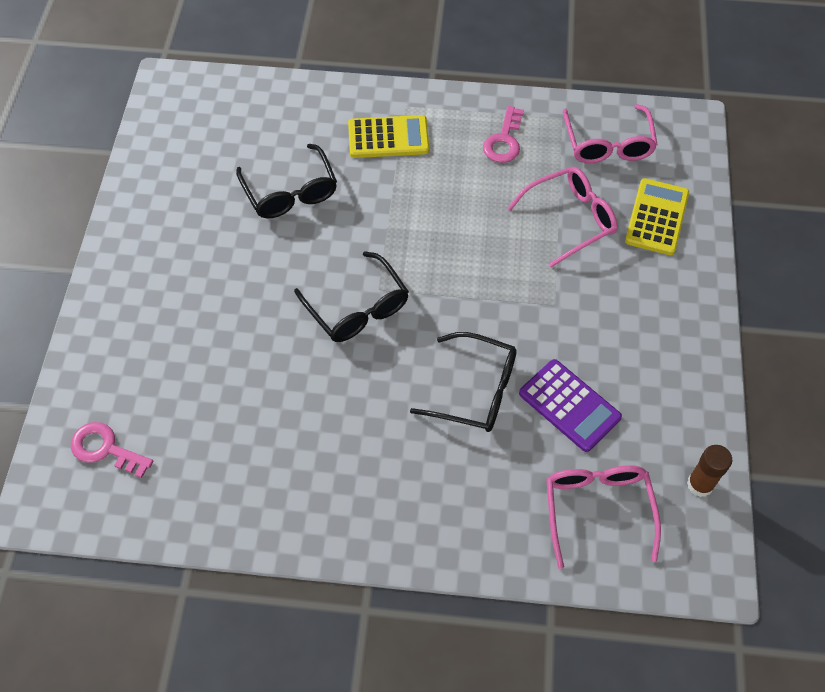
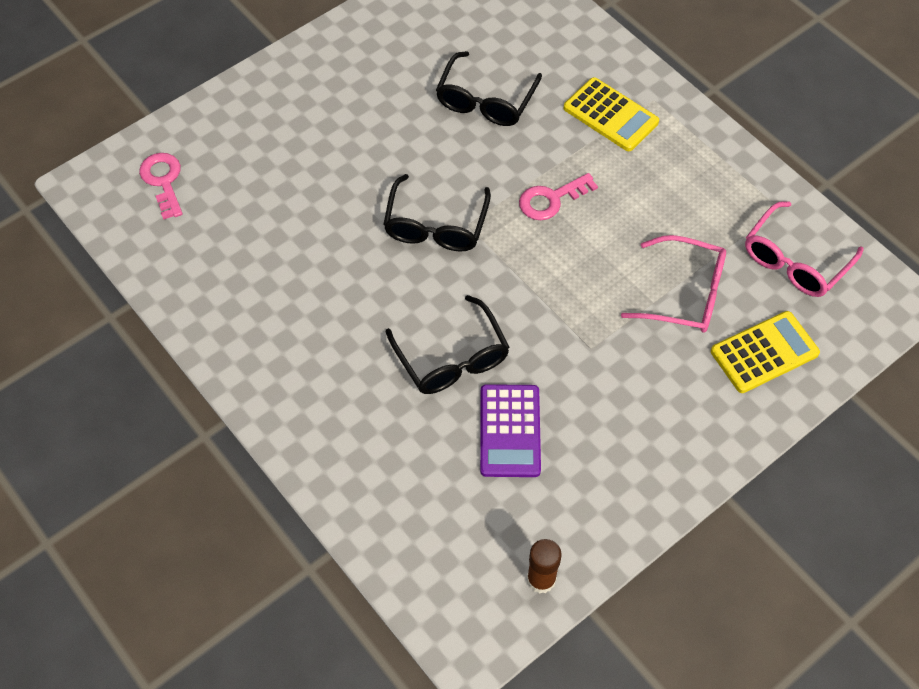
camera: 45 degrees right, 0 degrees up
(504, 141) = (705, 189): pink key -> pink key (551, 199)
(597, 510) = (439, 522): pink glasses -> none

